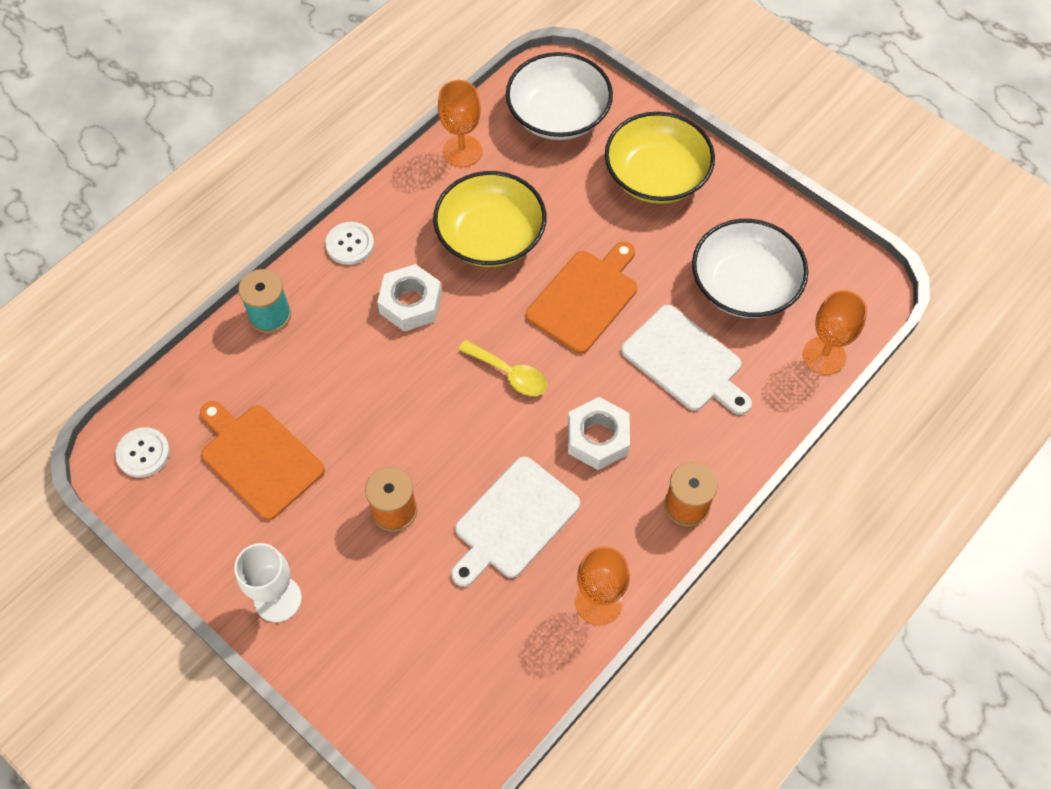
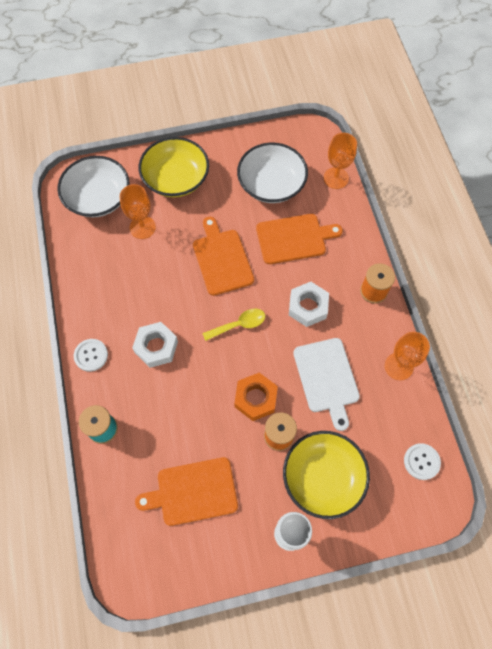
camera: 55 degrees left, 5 degrees up
(143, 453) = (139, 560): white button -> white button (421, 461)
(424, 454) = (255, 398): none -> orange nut
(462, 151) = (80, 259): orange goblet -> orange goblet (142, 227)
(490, 236) = (147, 280): yellow bowl -> yellow bowl (323, 477)
(685, 361) = (294, 238): white cutting board -> orange cutting board

